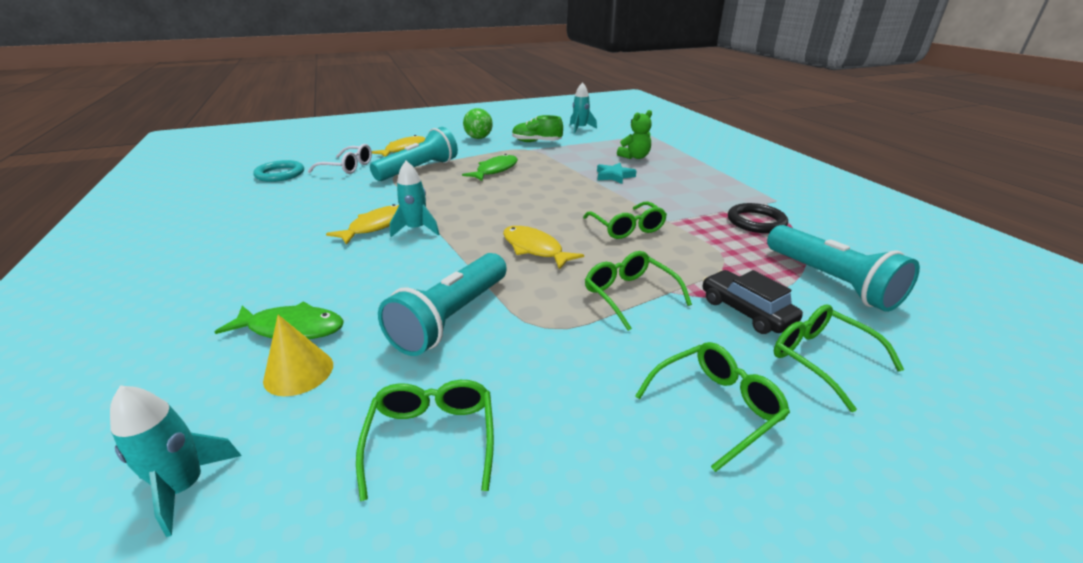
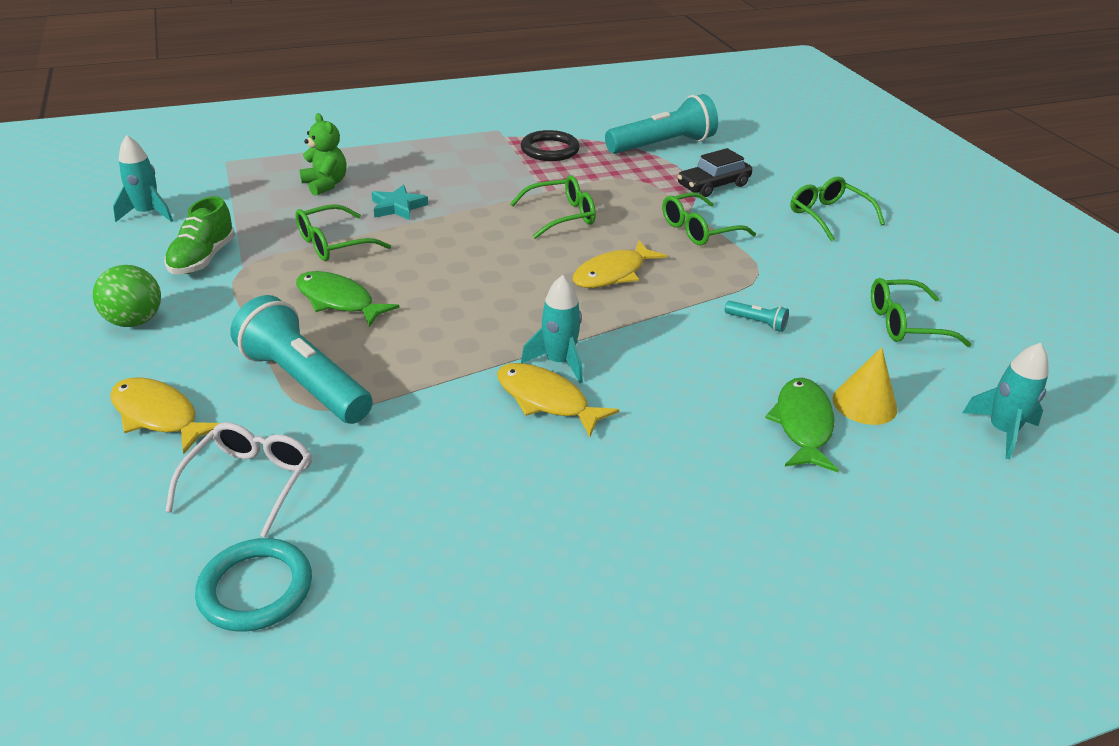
camera: 90 degrees left, 5 degrees up
(451, 317) = (757, 323): turquoise flashlight -> turquoise flashlight, size x0.41
(822, 359) = (767, 172): green glasses -> green glasses (334, 243)

